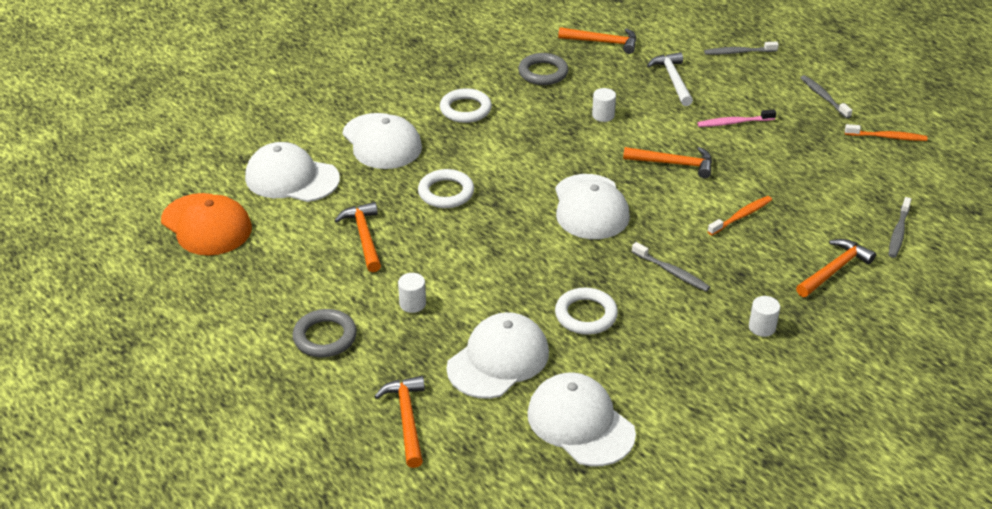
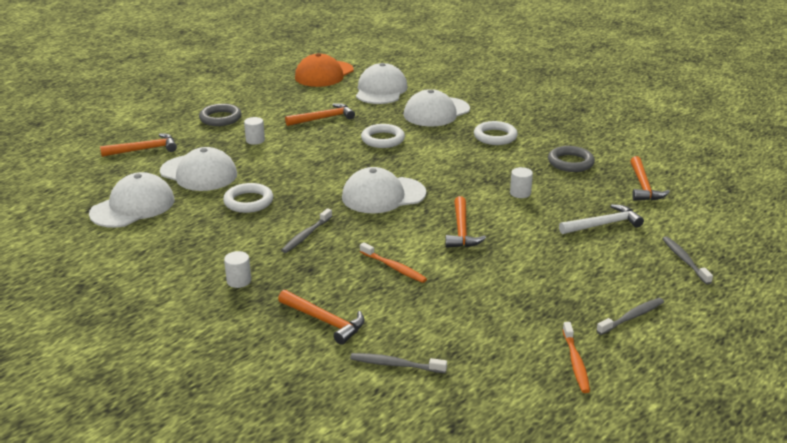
camera: 80 degrees right, 10 degrees down
(734, 123) = (547, 260): pink toothbrush -> none

